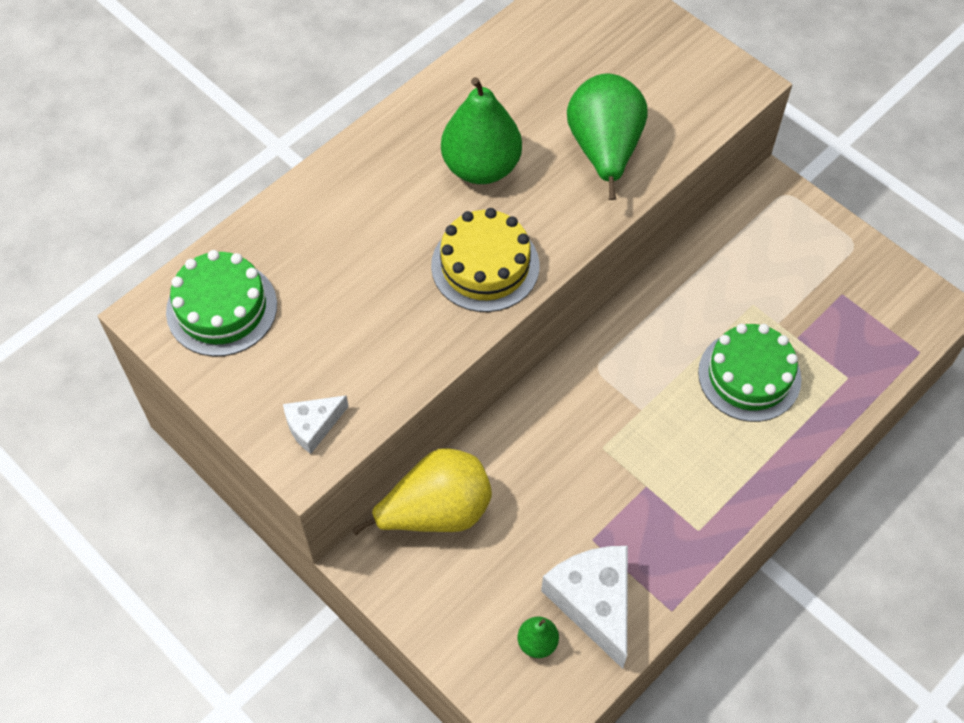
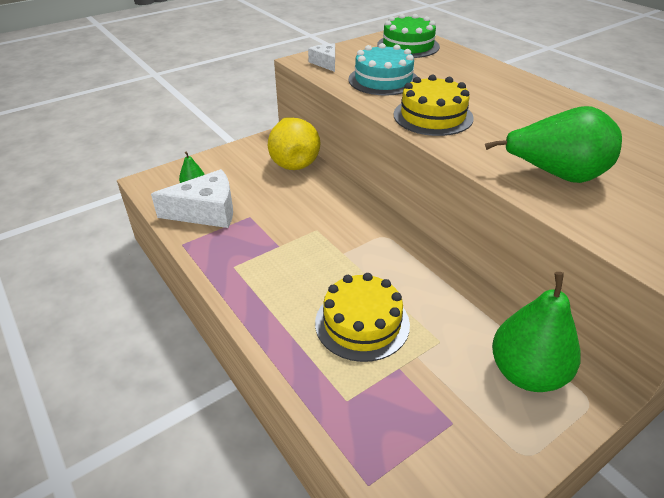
camera: 100 degrees right, 20 degrees down
(373, 333) = (383, 80): none -> turquoise cake
(481, 167) = (525, 121): green pear -> green pear (527, 373)
(749, 376) = (362, 323): green cake -> yellow cake

